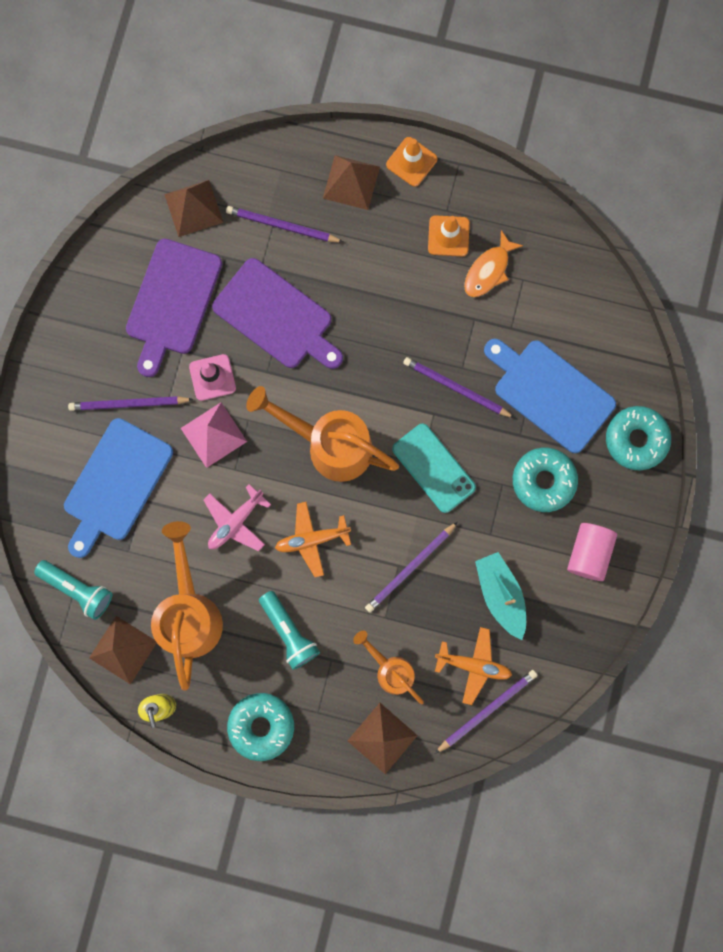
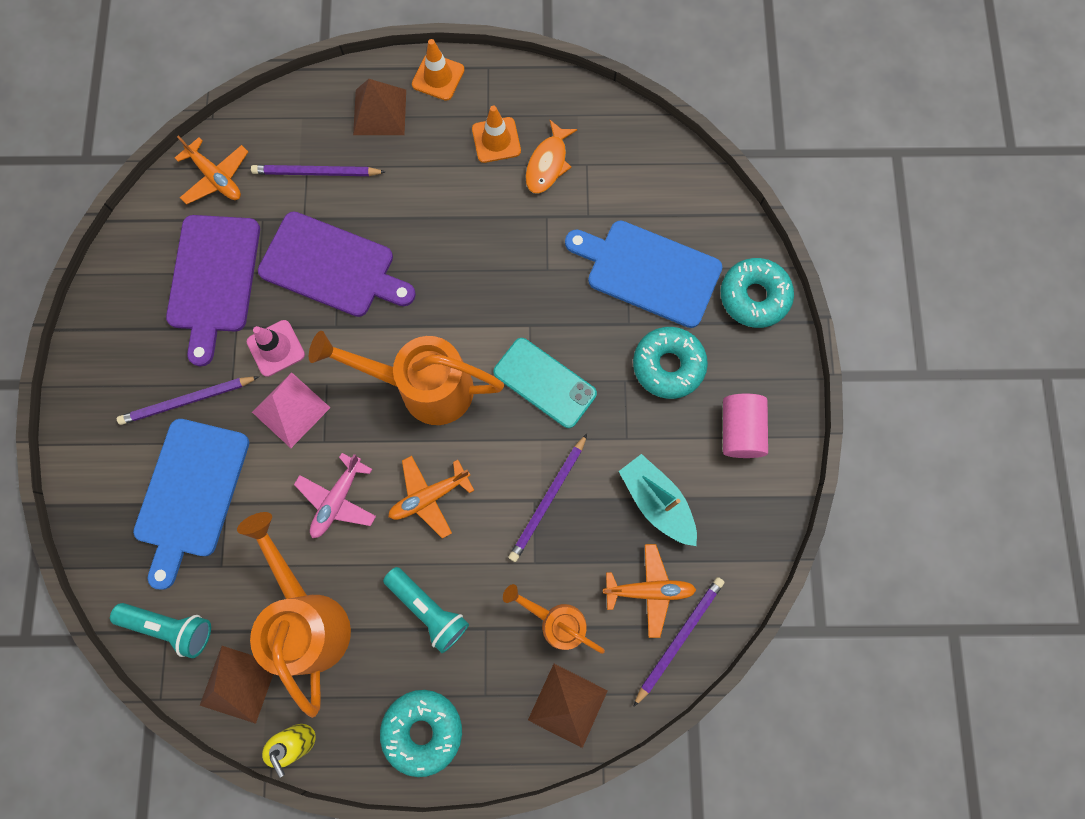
camera: 15 degrees left, 5 degrees down
(193, 208) = (216, 177): brown pyramid -> orange plane
(456, 388) = (547, 292): purple pencil -> none

